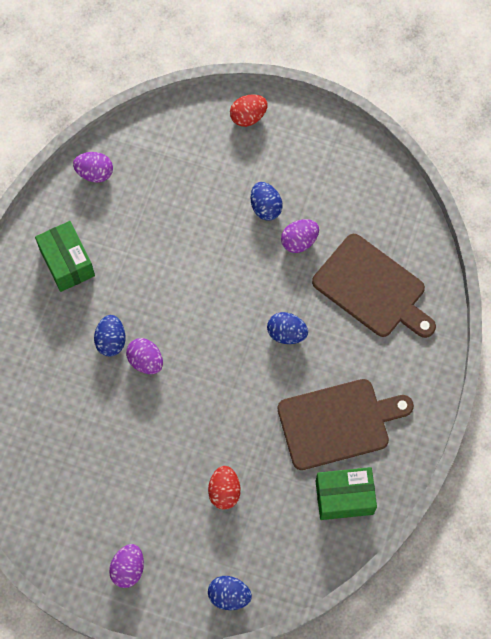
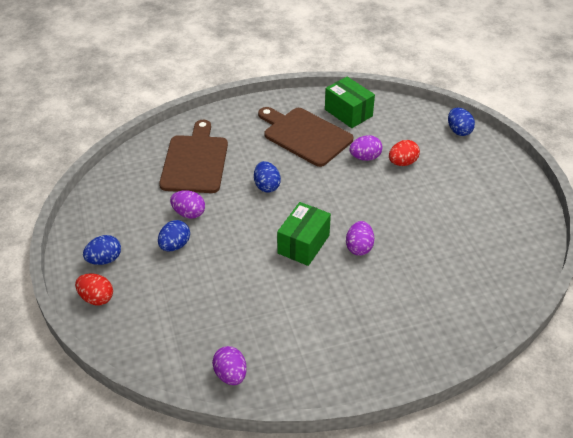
camera: 125 degrees left, 25 degrees down
(67, 262) = (328, 343): green box -> green box (303, 244)
(111, 341) = (364, 276): blue egg -> blue egg (104, 260)
(128, 569) = (499, 180): purple egg -> purple egg (365, 157)

